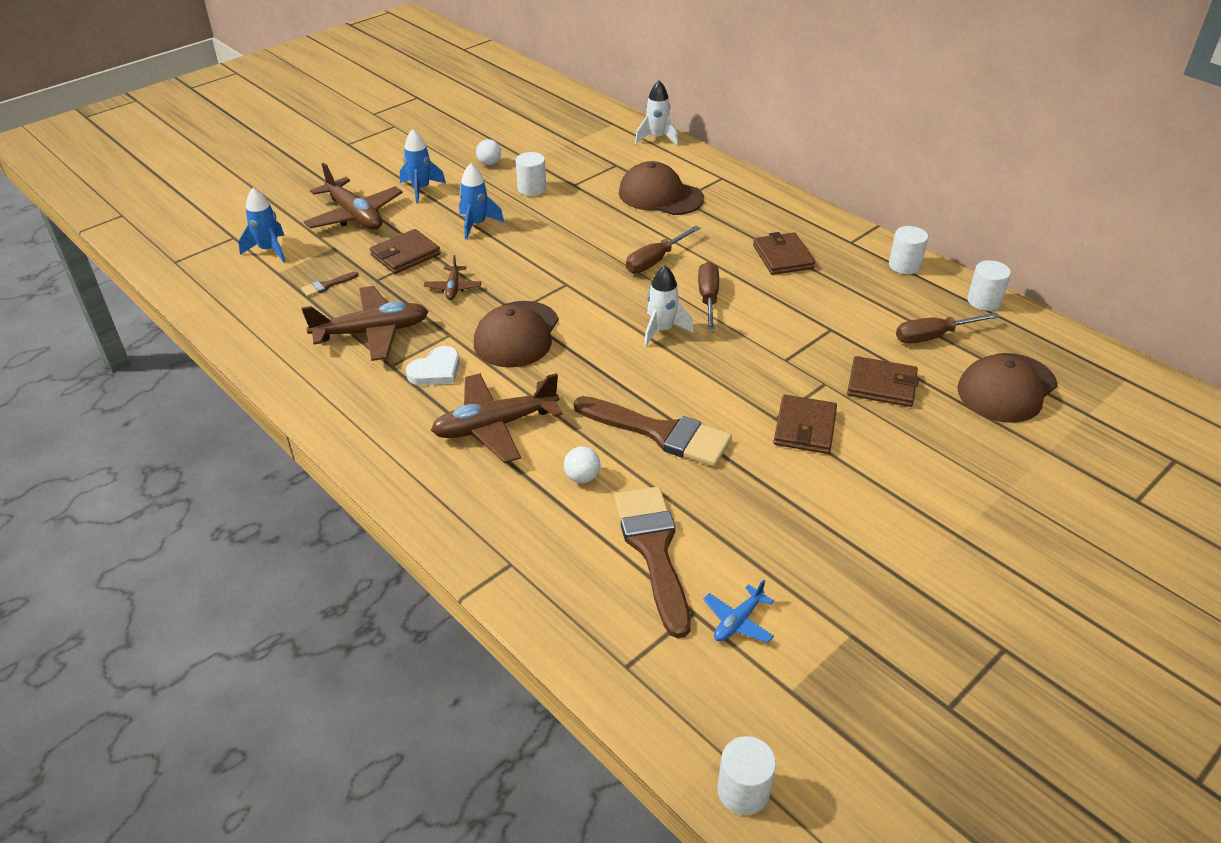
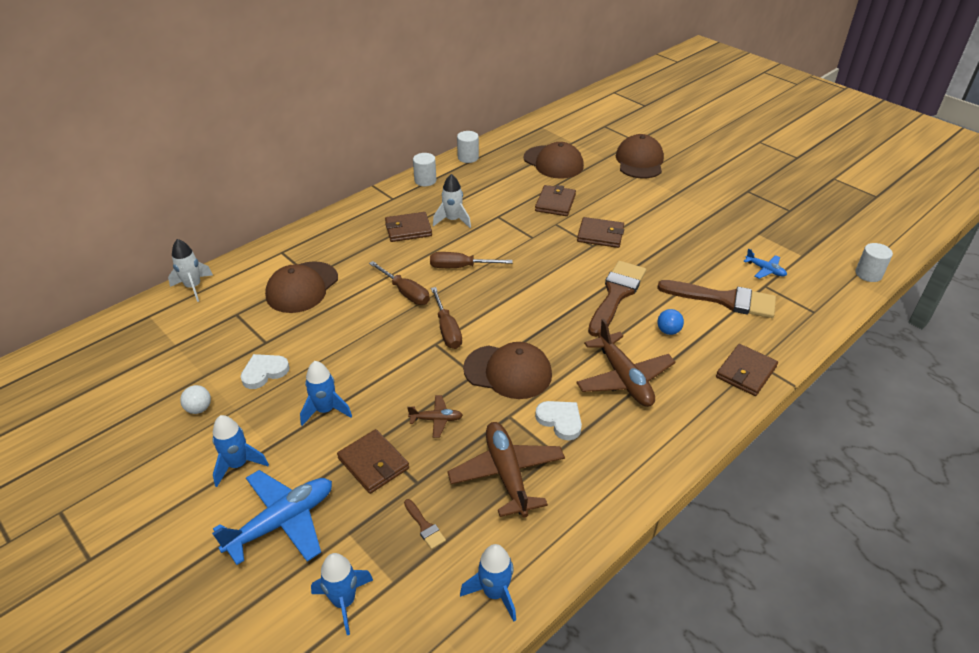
camera: 90 degrees left, 0 degrees up
(245, 324) = (494, 593): none -> blue rocket
(355, 215) = (282, 522): brown plane -> blue plane
(493, 547) = (746, 372): none -> brown wallet
(531, 188) = (264, 372): white cylinder -> white heart
(582, 477) = (668, 331): white ball -> blue ball
(654, 550) = (724, 299): brown brush -> brown brush turned 150 degrees counterclockwise
(662, 330) = (500, 291): white rocket -> white rocket (453, 220)
(933, 336) = (505, 179): brown screwdriver -> brown screwdriver (447, 329)
(1056, 496) = (639, 161): none -> brown cap

